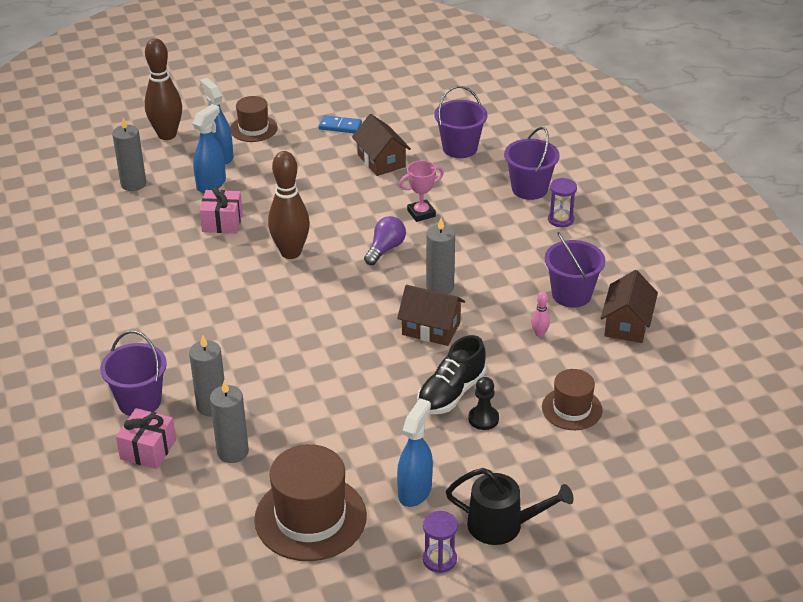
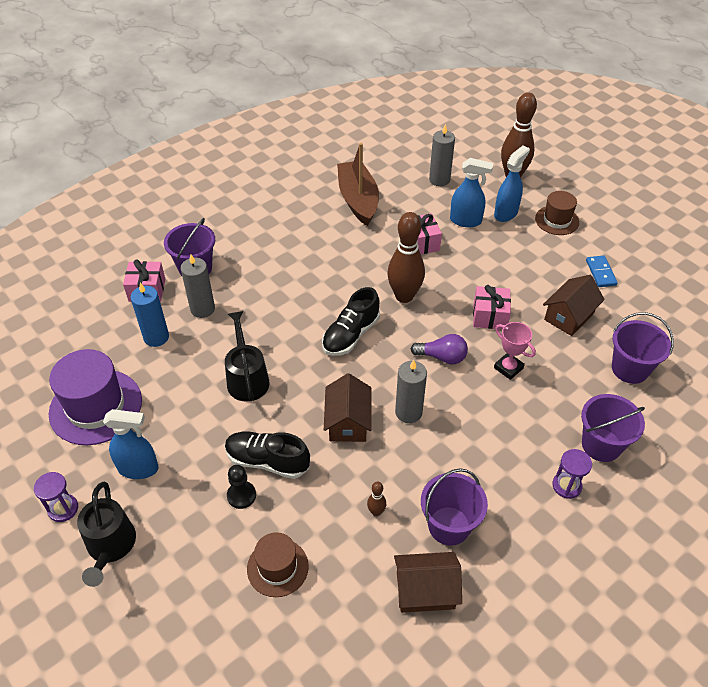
camera: 70 degrees right, 10 degrees up
(120, 249) = (358, 200): none -> brown boat
(232, 452) = (156, 337): grey candle -> blue candle
(310, 517) = (96, 407): brown hat -> purple hat
(321, 301) = (351, 335): none -> black shoe
(337, 388) = (247, 378): none -> black watering can
(352, 206) = (490, 316): none -> pink gift
(539, 334) = (376, 512): pink bowling pin -> brown bowling pin

